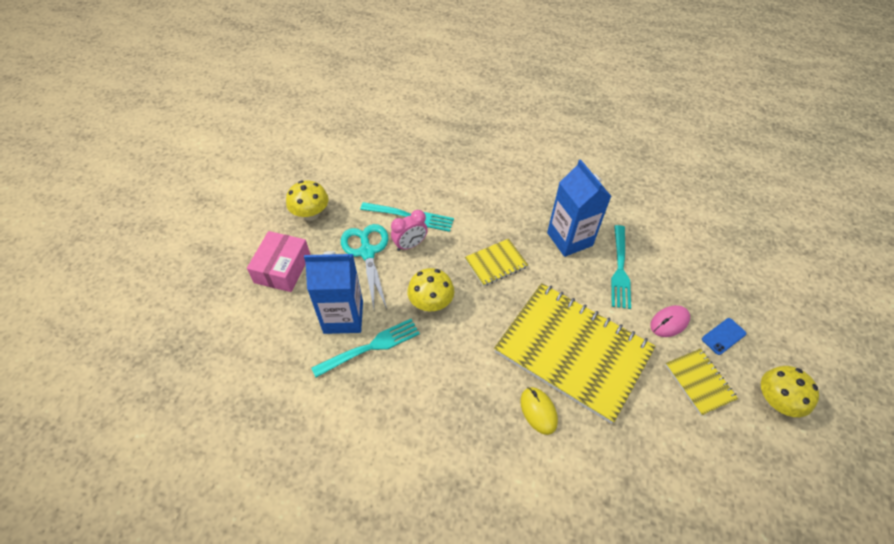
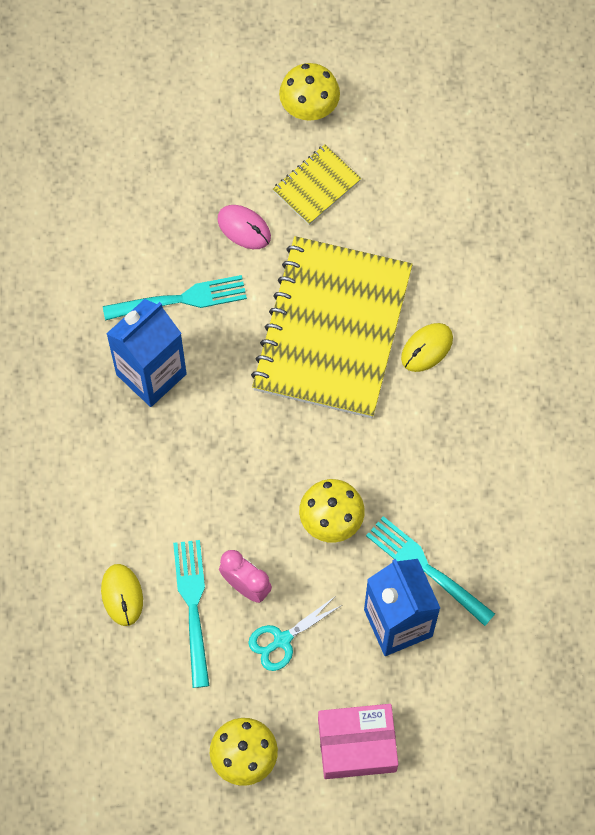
camera: 110 degrees left, 15 degrees up
(367, 252) = (282, 640): turquoise scissors -> turquoise scissors, size x0.64
(433, 188) = (122, 595): none -> yellow mouse
(496, 263) = (233, 459): yellow notebook -> none
(723, 336) = (240, 166): blue phone -> none

